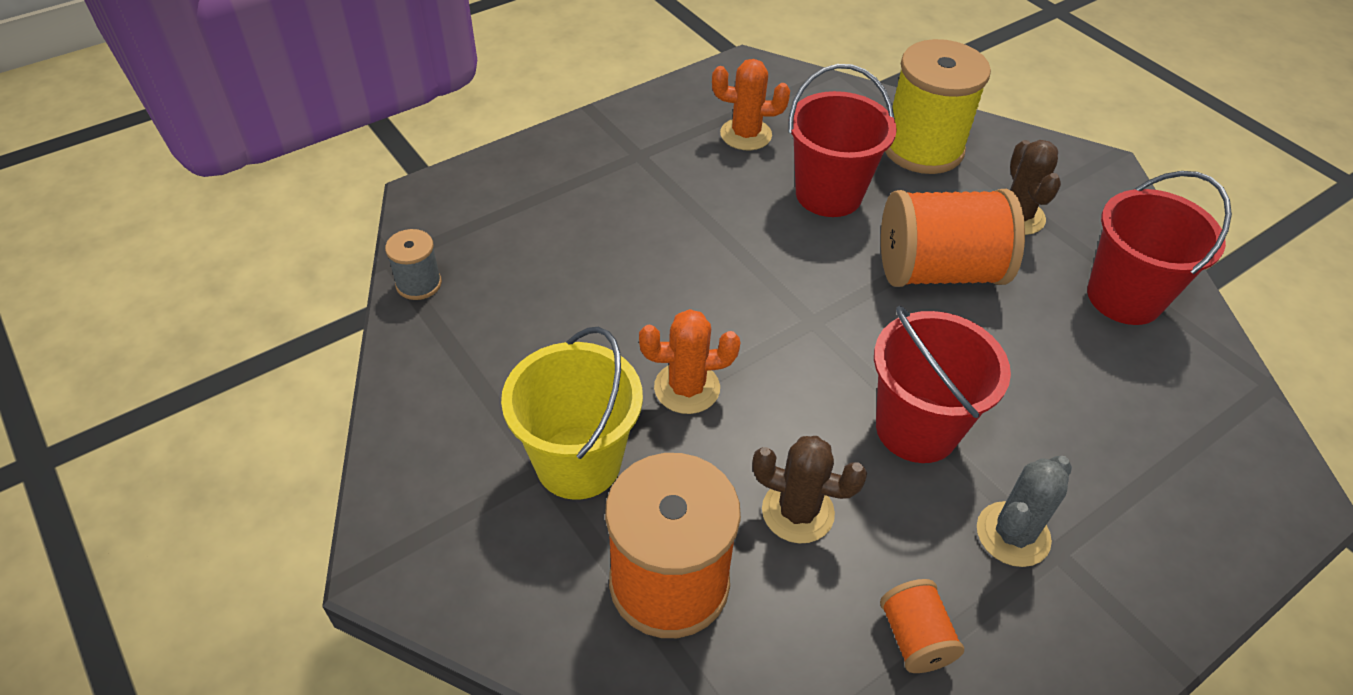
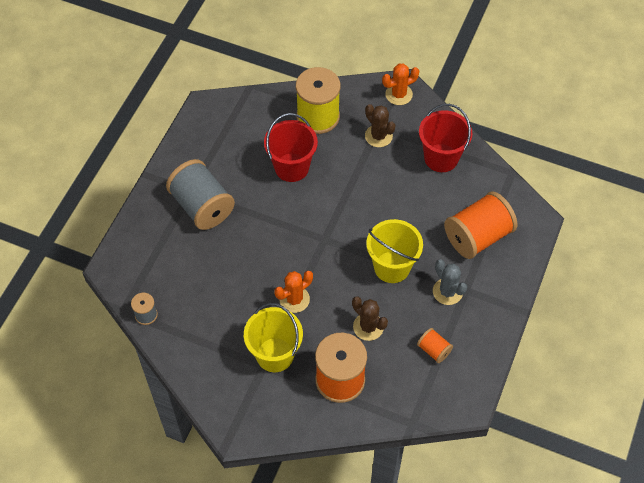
camera: 30 degrees left, 10 degrees up
(639, 182) = (202, 206): none -> grey spool
(746, 134) = (232, 151): orange cactus -> orange cactus (399, 94)
(797, 512) = (368, 327): brown cactus -> brown cactus turned 60 degrees clockwise
(916, 428) = (392, 267): red bucket -> yellow bucket
(938, 271) = (361, 185): orange spool -> orange spool (477, 236)
(1013, 534) = (447, 291): grey cactus -> grey cactus turned 45 degrees counterclockwise

